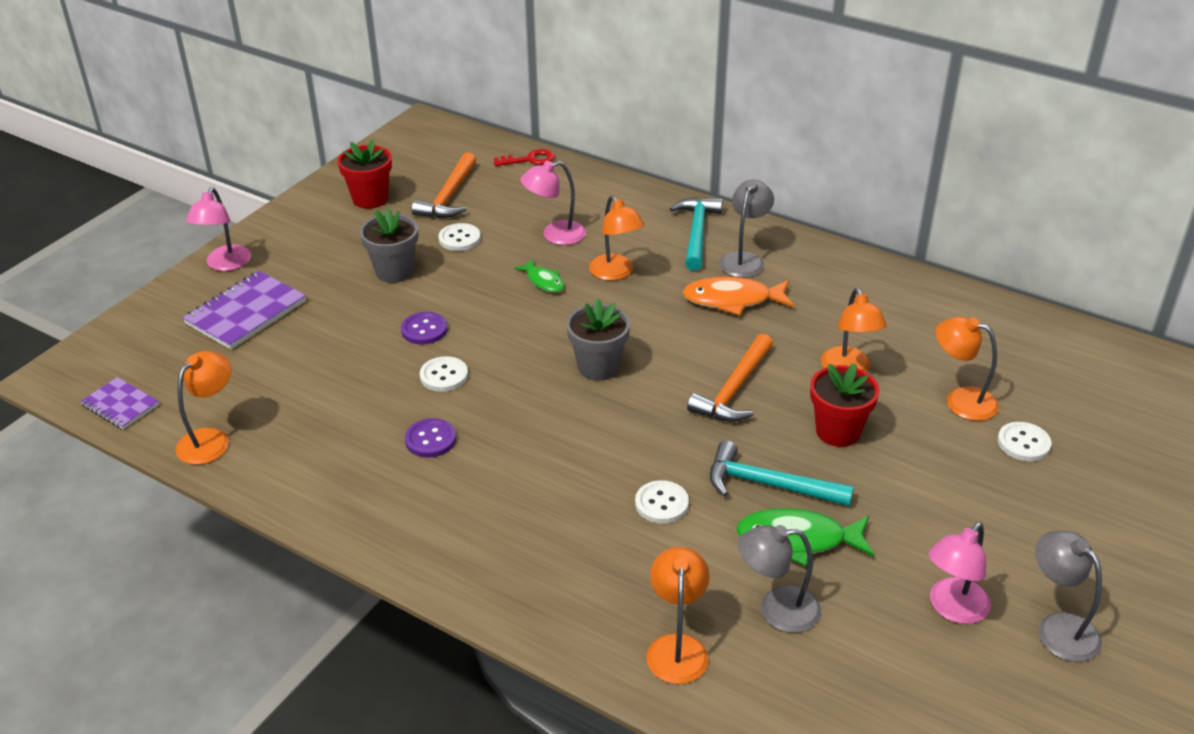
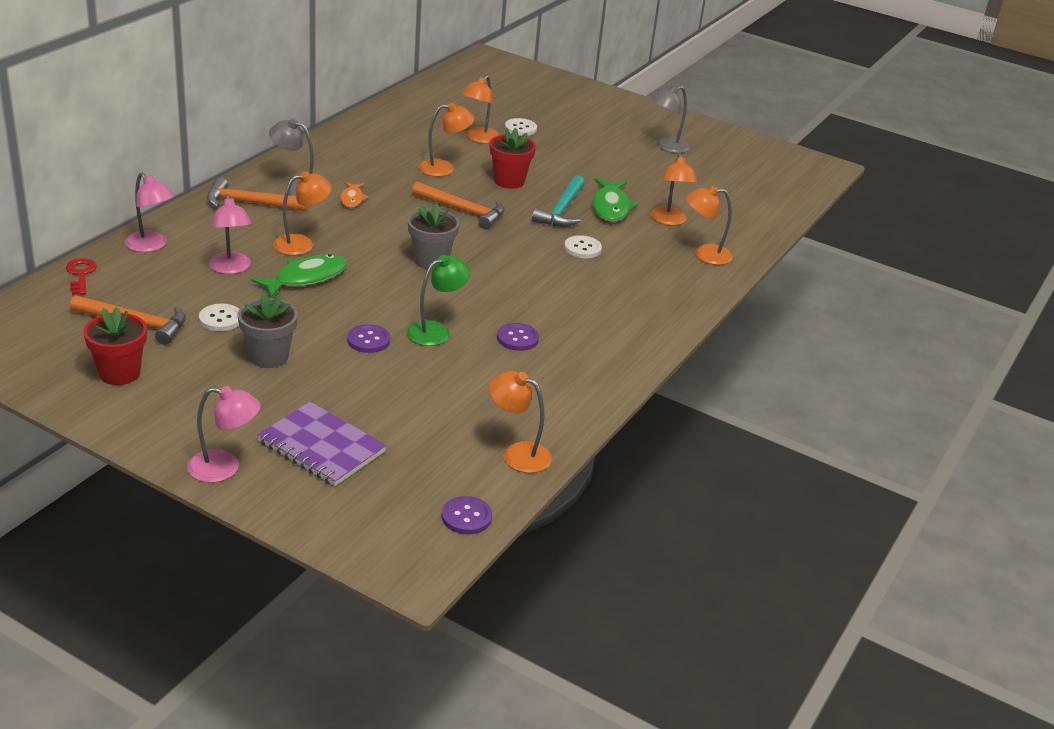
camera: 95 degrees left, 5 degrees down
(120, 405) = (466, 517): purple notebook -> purple button
(444, 376) = (436, 331): white button -> green lamp
(543, 281) = (306, 278): green fish -> green fish, size x1.72
(697, 233) = (250, 203): turquoise hammer -> orange hammer
(732, 300) = (352, 199): orange fish -> orange fish, size x0.58
(776, 610) = (669, 221): grey lamp -> orange lamp
(952, 609) = (659, 171): pink lamp -> pink lamp (151, 246)

